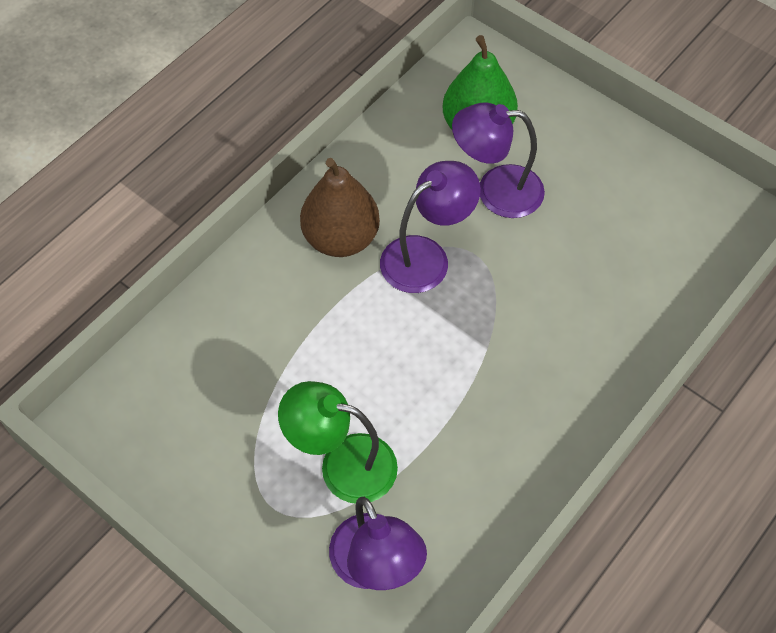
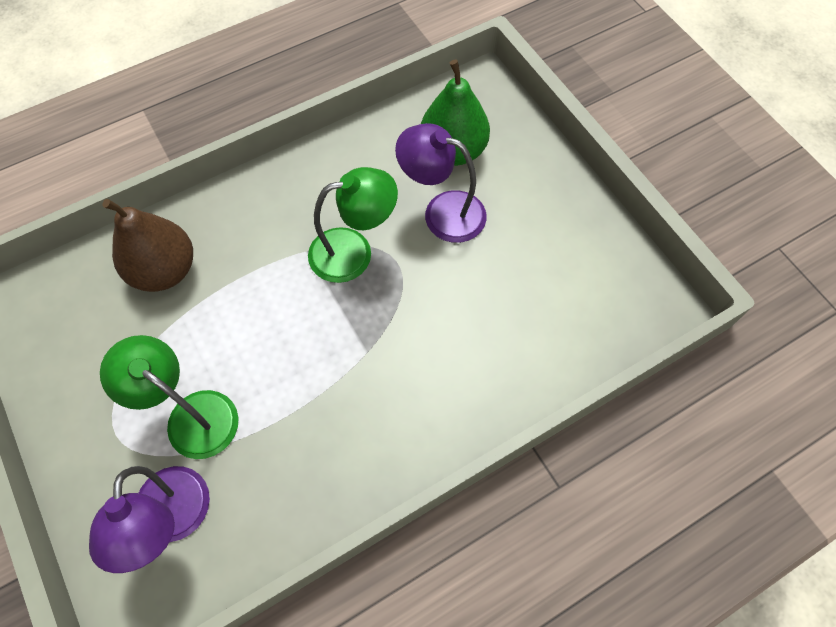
camera: 20 degrees right, 5 degrees up
(341, 238) = (289, 212): brown pear -> brown pear (165, 270)
(426, 256) = (354, 251): purple lamp -> green lamp

